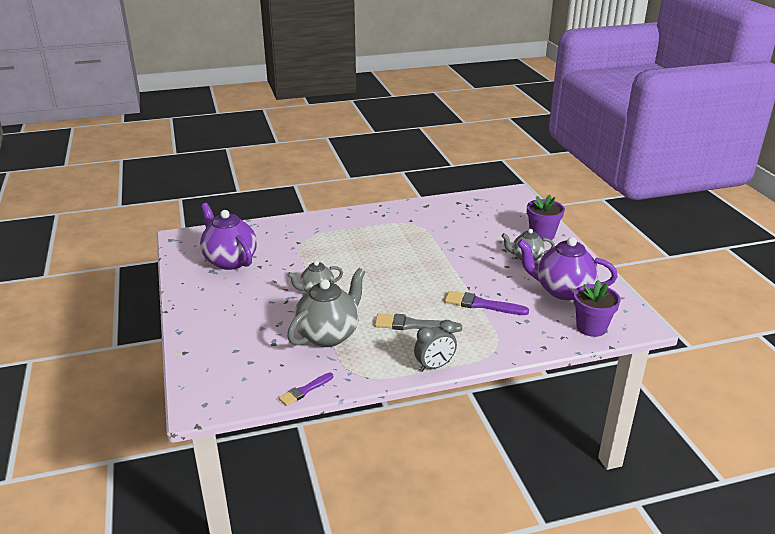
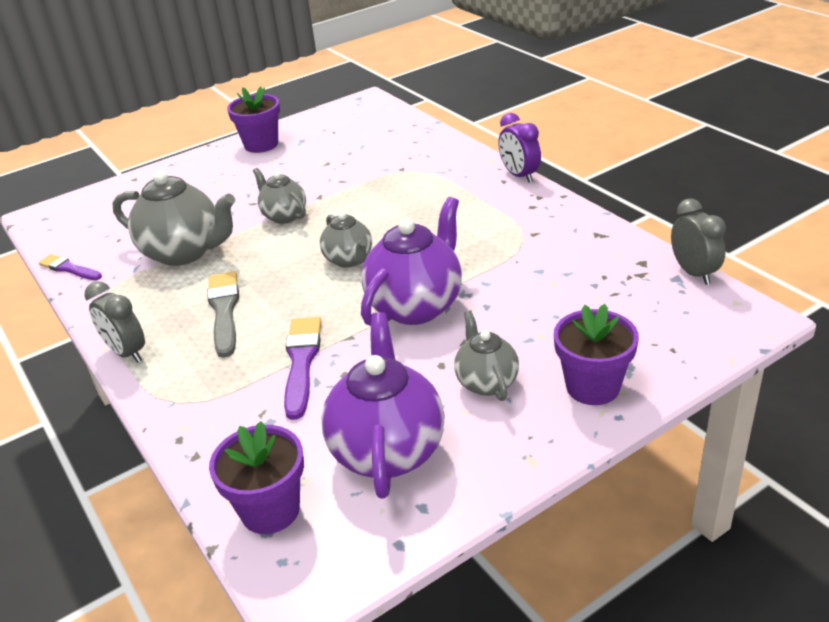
camera: 75 degrees right, 5 degrees up
(197, 288) = (261, 145): none -> purple flower pot
(230, 261) = (330, 143): purple teapot -> purple teapot (416, 306)
(346, 211) = (519, 175): none -> purple clock
(391, 276) = (349, 260): none -> grey teapot
(475, 194) = (693, 273): none -> grey clock

